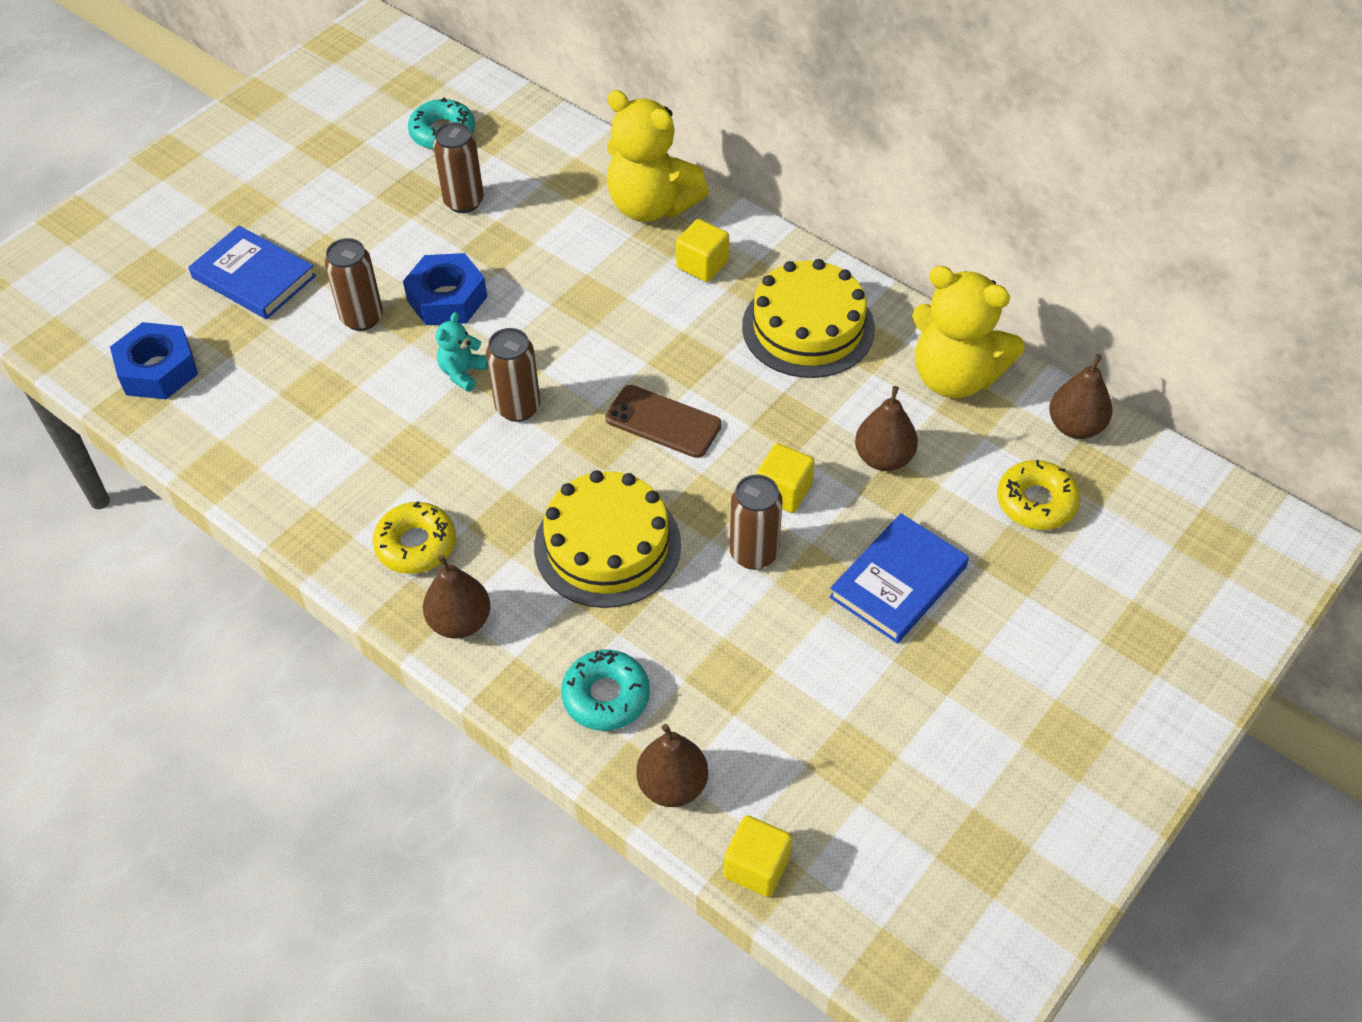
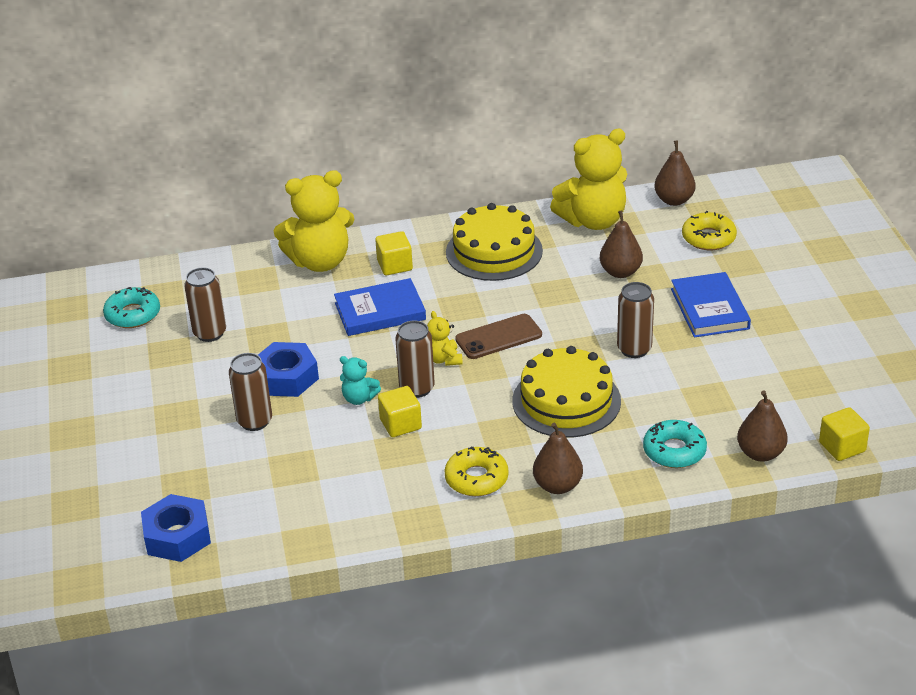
camera: 50 degrees left, 15 degrees down
(253, 277) = (149, 455): blue book -> blue book (380, 311)
(462, 373) = (359, 398): turquoise teddy bear -> turquoise teddy bear turned 45 degrees counterclockwise
(584, 400) = (444, 359): none -> yellow teddy bear
(783, 491) = (603, 318): yellow cube -> yellow cube (400, 424)

